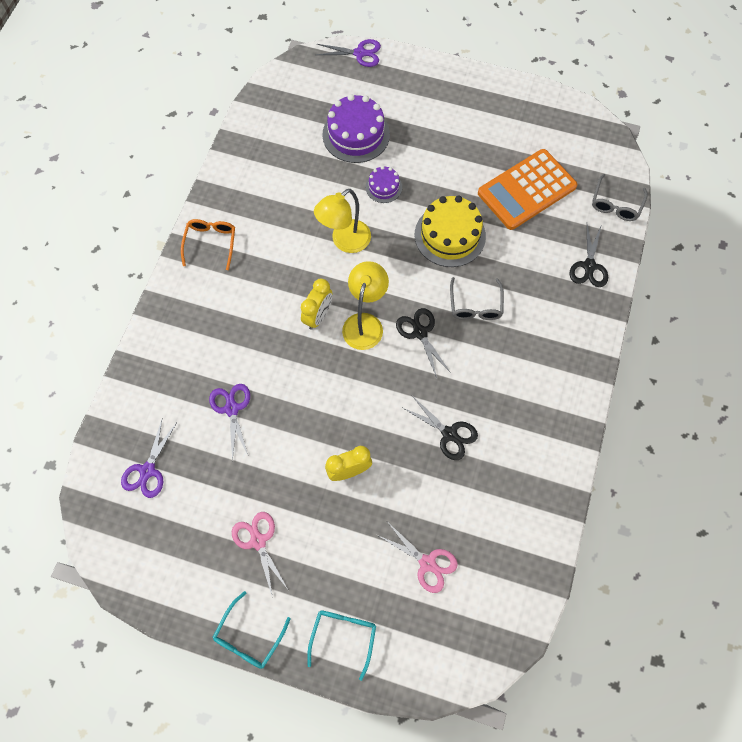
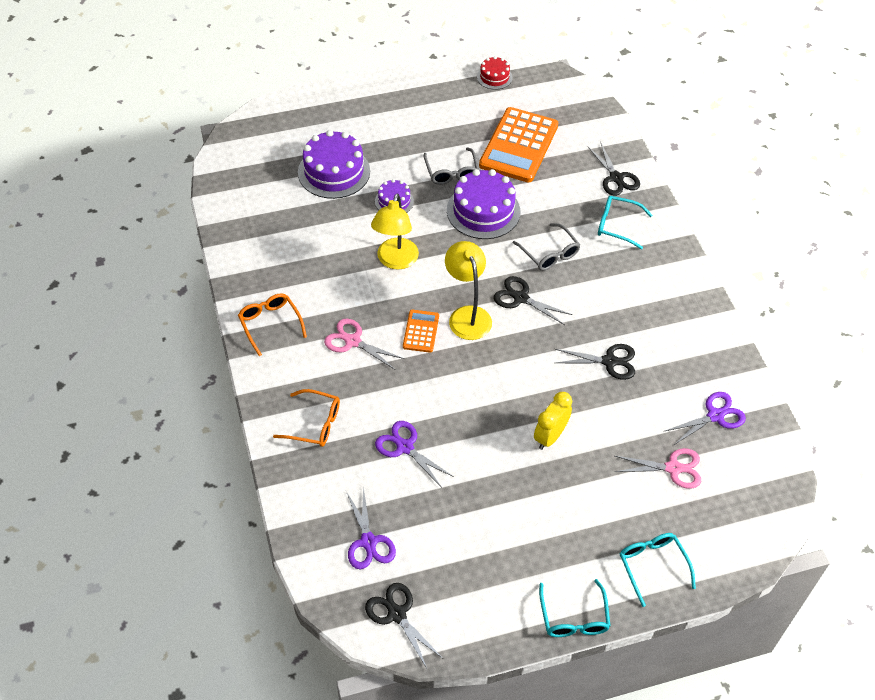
camera: 35 degrees left, 15 degrees down
(124, 543) = (397, 614): none -> black scissors
(181, 347) = (314, 424): none -> orange glasses
(258, 541) = (518, 538): pink scissors -> pink scissors (352, 341)
(318, 316) = (421, 331): yellow clock -> orange calculator
(360, 53) = (283, 106): purple scissors -> purple scissors (715, 416)
(450, 235) = (483, 211): yellow cake -> purple cake
(555, 113) = (494, 77): none -> red cake
(555, 312) = (617, 225): none -> turquoise glasses
(616, 204) = (599, 122): grey glasses -> grey glasses (451, 172)

